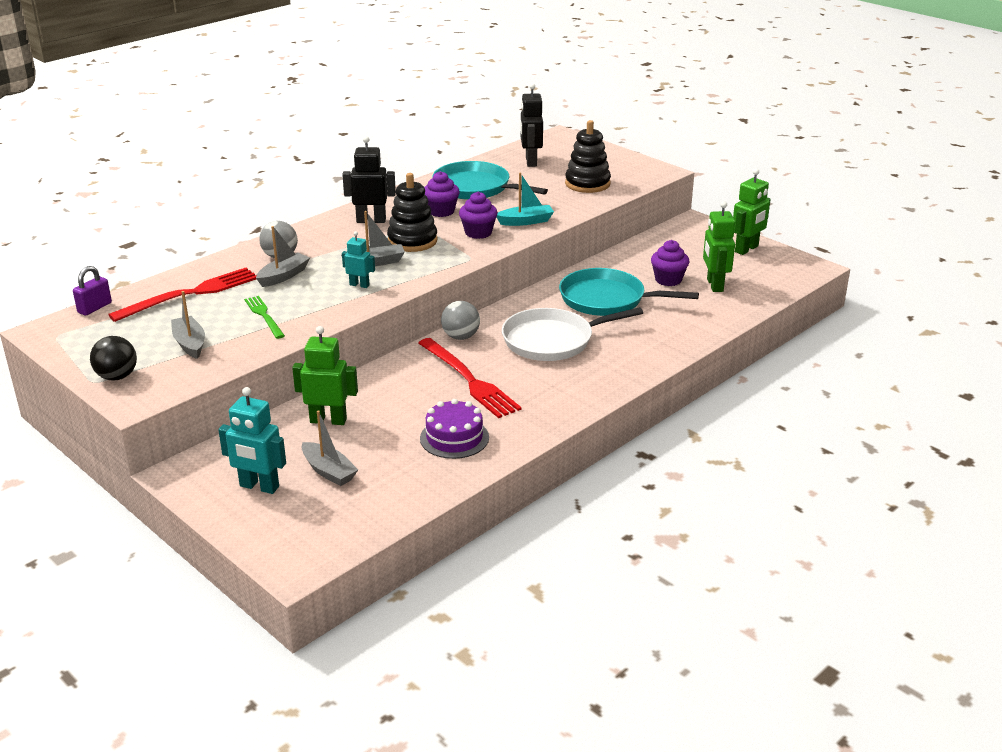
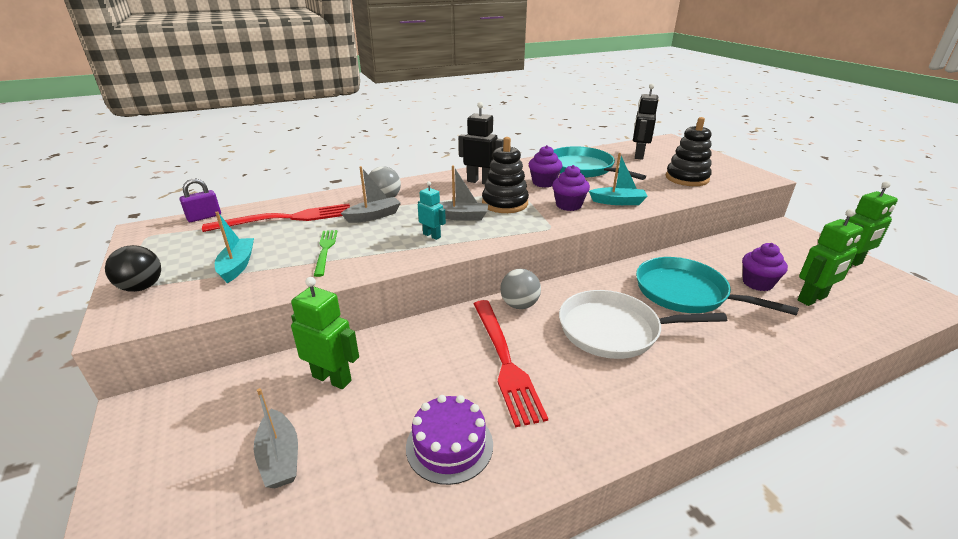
camera: 20 degrees right, 0 degrees up
(190, 344) = (237, 265): grey boat -> turquoise boat
(259, 487) = (192, 458): turquoise robot -> none
(714, 285) = (812, 299): green robot -> green robot turned 135 degrees counterclockwise

